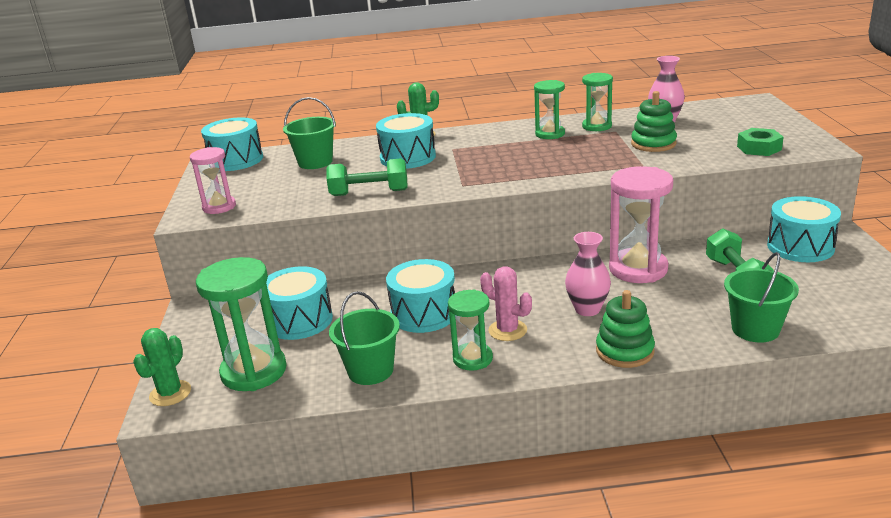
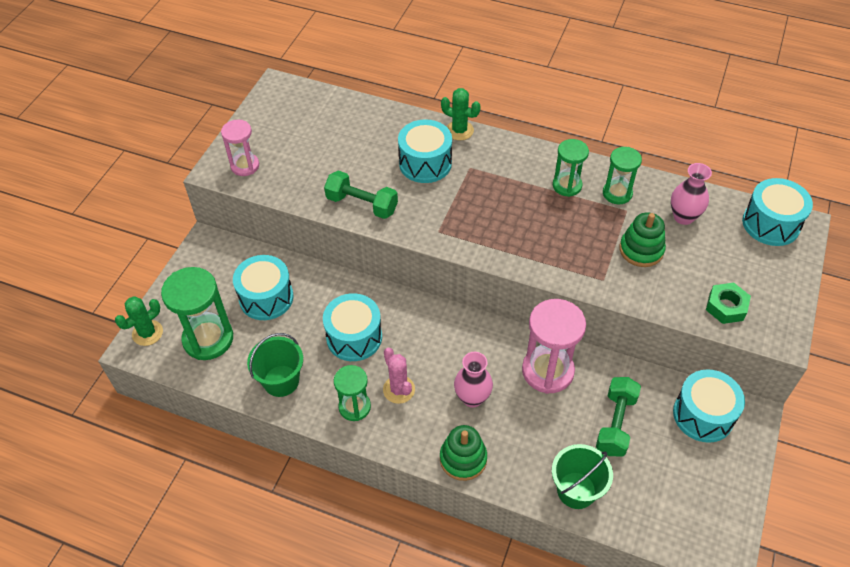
camera: 25 degrees right, 25 degrees up
(236, 160) = (293, 96): turquoise drum -> turquoise drum (771, 224)
(315, 162) = (350, 132): green bucket -> none

